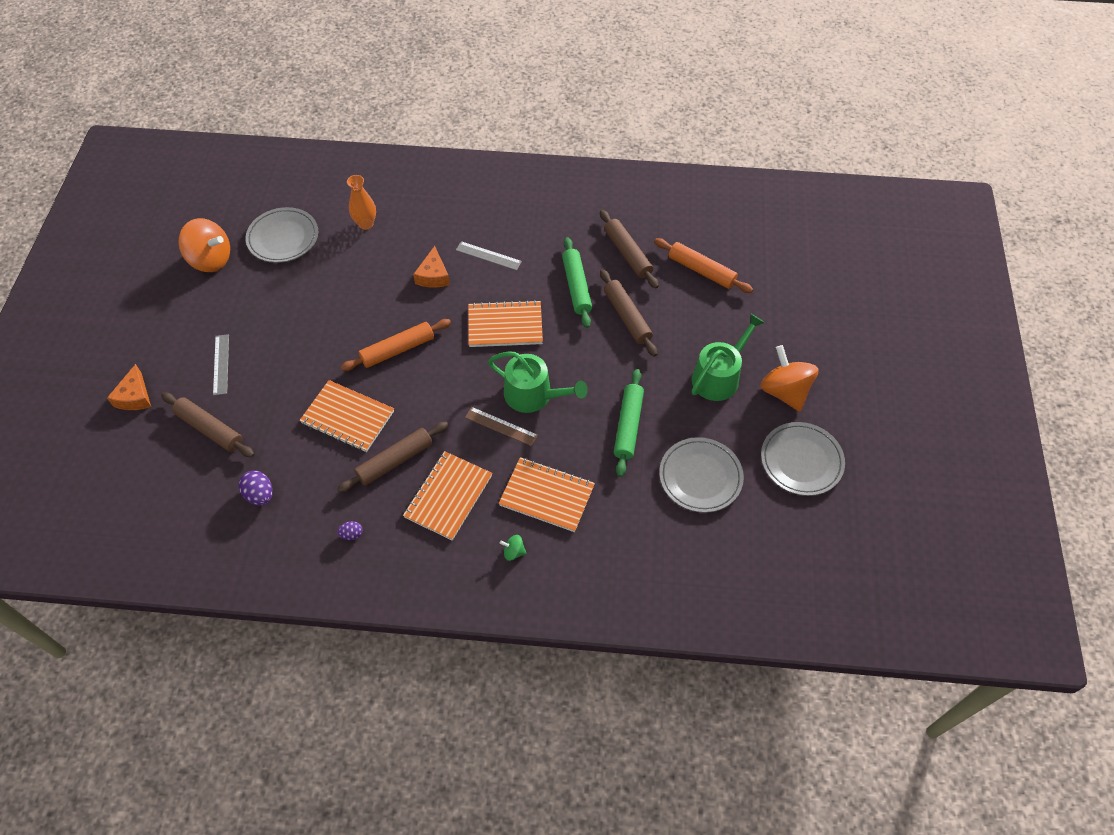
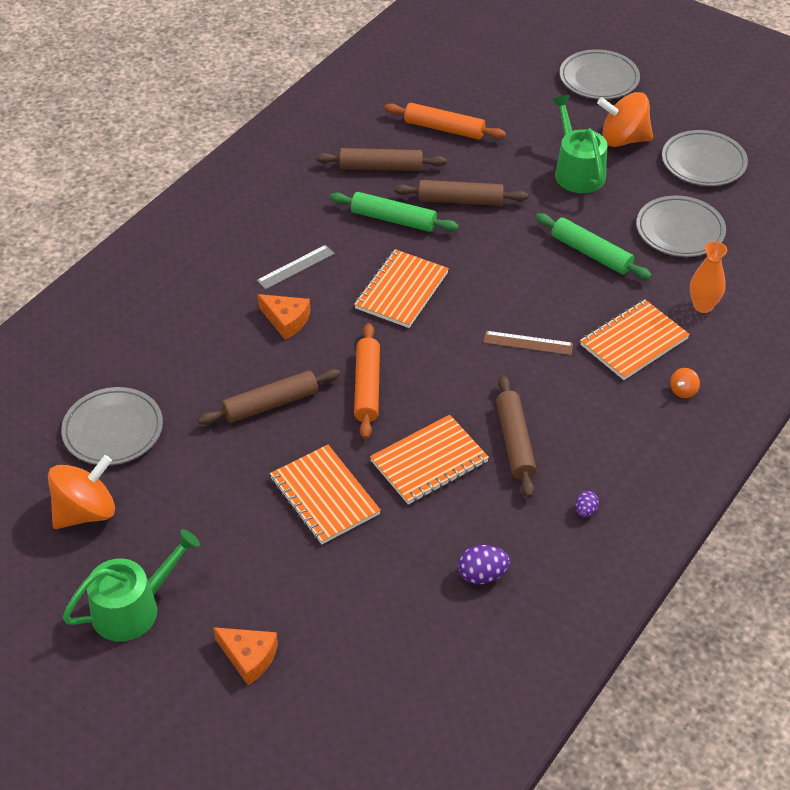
camera: 60 degrees left, 10 degrees down
(209, 429) = (355, 594): brown rolling pin -> brown rolling pin (270, 404)
(221, 364) = (265, 553): grey ruler -> none
(366, 224) = (158, 349): orange vase -> orange vase (703, 306)
(448, 496) = (587, 415): orange notebook -> orange notebook (324, 496)
(501, 426) = (528, 343): brown ruler -> brown ruler turned 45 degrees clockwise
(513, 552) = (683, 391): green spinning top -> orange spinning top
(533, 395) = (507, 304): green watering can -> green watering can (133, 608)
(701, 271) = (444, 128): orange rolling pin -> orange rolling pin turned 45 degrees clockwise
(849, 343) = (599, 79): none -> grey plate

